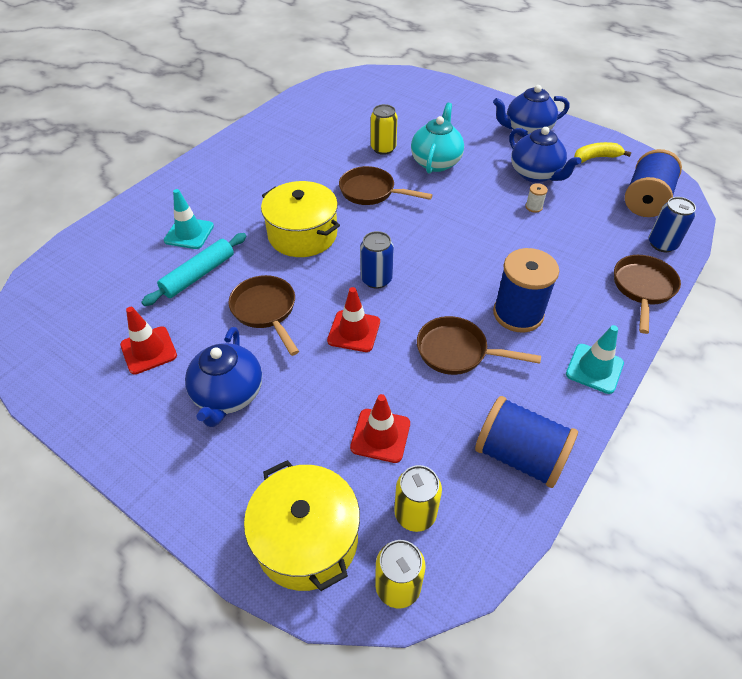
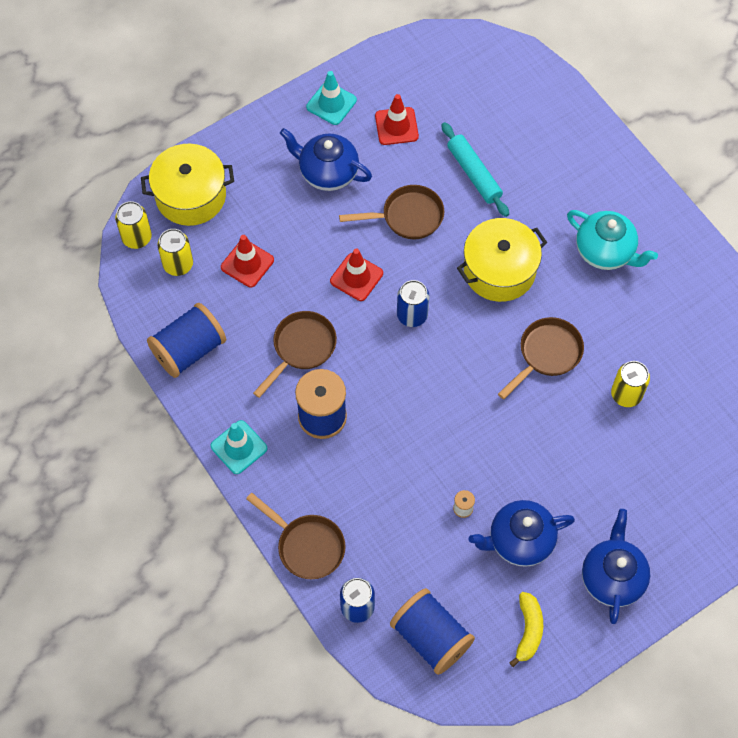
camera: 110 degrees right, 15 degrees up
(189, 233) = (537, 175): turquoise traffic cone -> turquoise traffic cone (331, 103)
(436, 162) = (580, 441): turquoise teapot -> turquoise teapot (605, 252)

